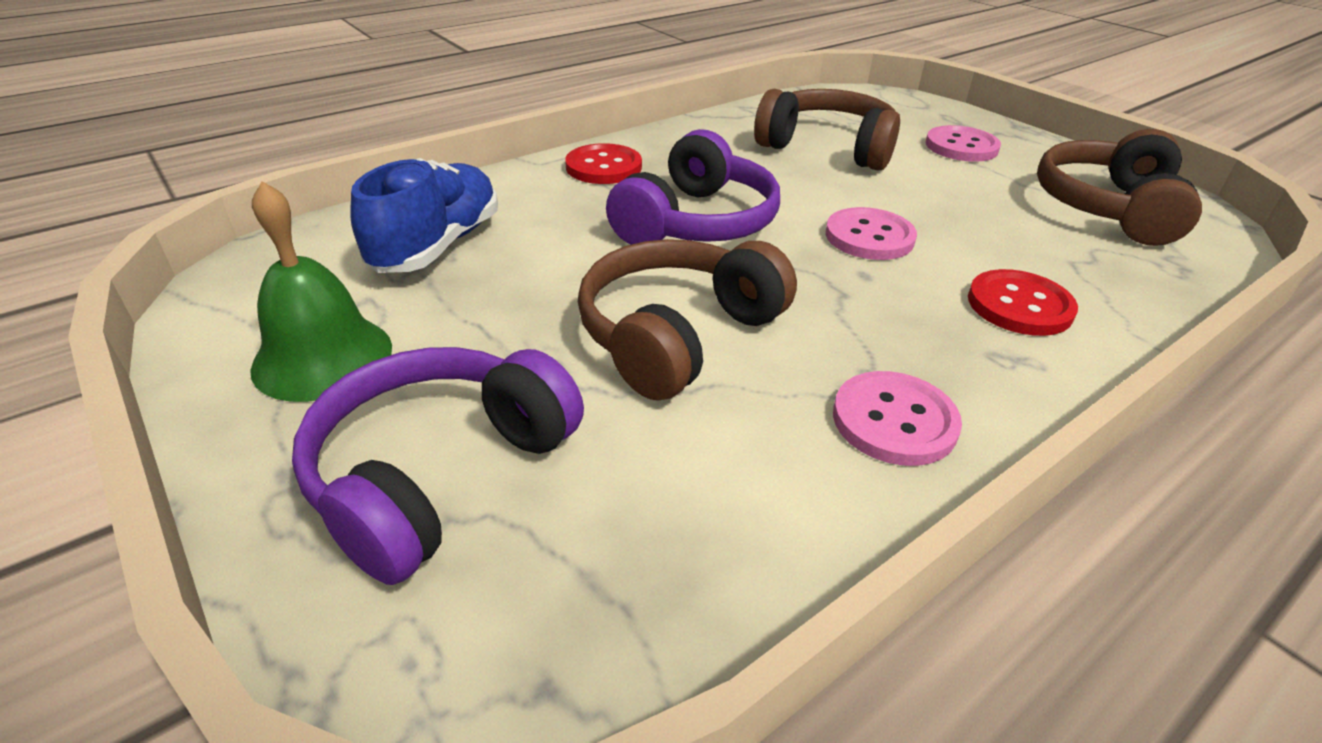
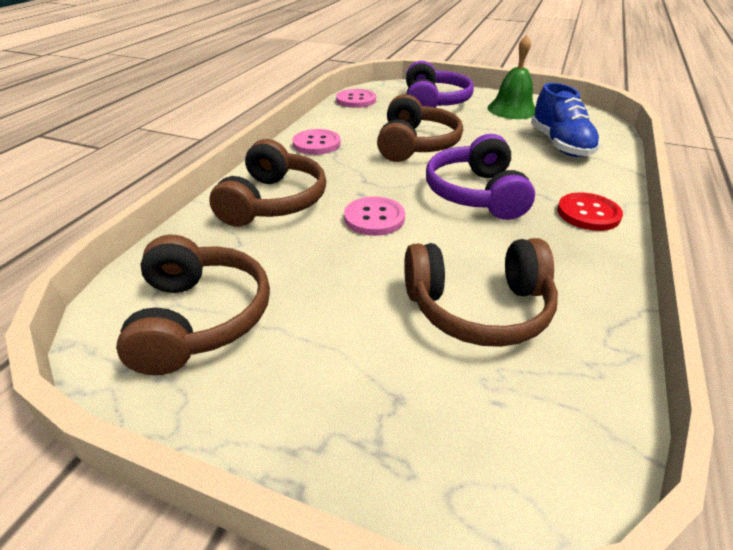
camera: 150 degrees right, 0 degrees up
(961, 146) = (355, 376): pink button -> pink button (356, 100)
(1019, 305) = (273, 201): red button -> brown headphones

